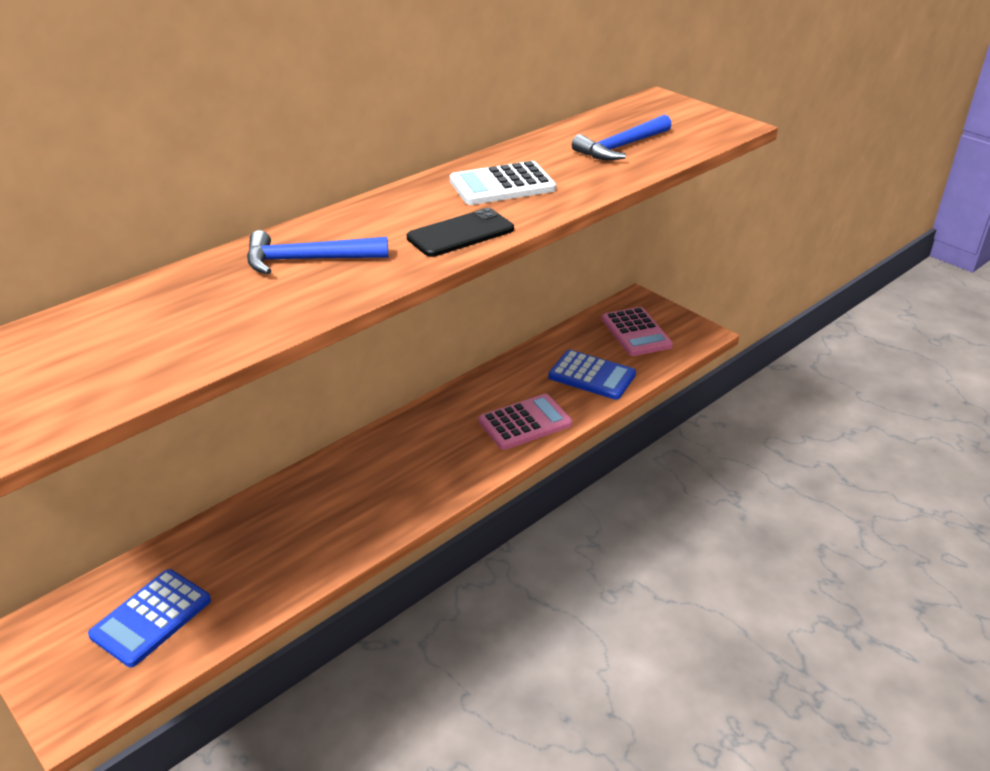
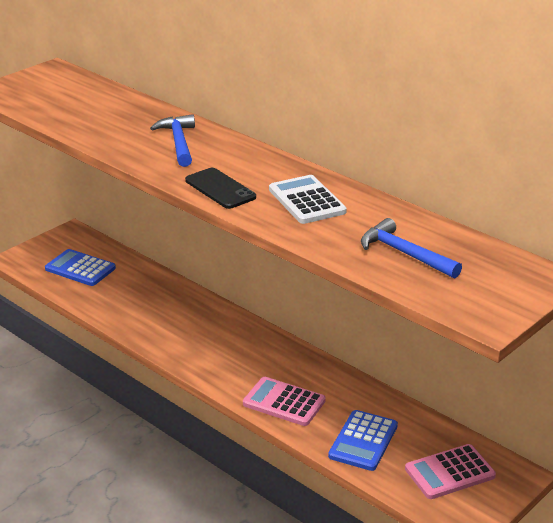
camera: 85 degrees right, 5 degrees down
(525, 423) = (284, 402): pink calculator -> pink calculator turned 150 degrees clockwise

